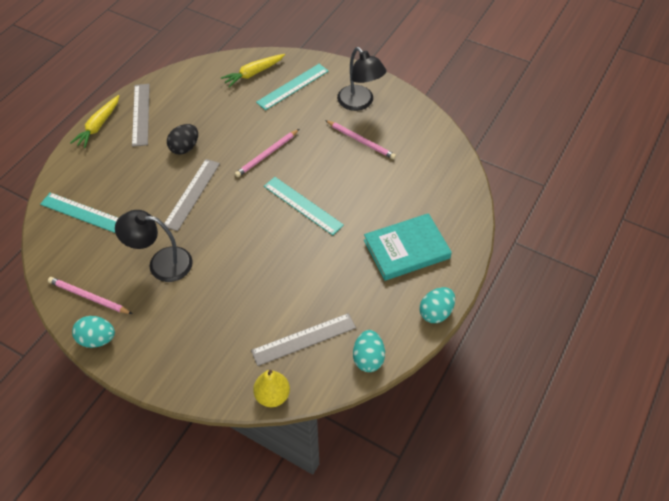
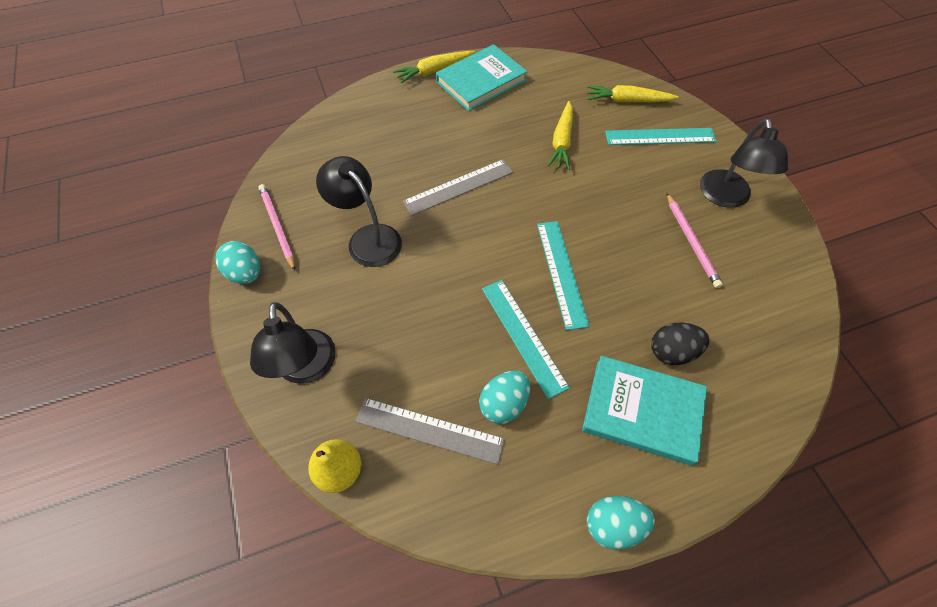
camera: 40 degrees right, 5 degrees up
(84, 213) = (348, 144): turquoise ruler -> turquoise ruler (523, 336)
(141, 114) = (481, 81): grey ruler -> turquoise book
(185, 148) = (493, 136): black egg -> black egg (672, 352)
(198, 361) = (306, 369): none -> black lamp
(233, 125) = (561, 141): none -> yellow carrot
(267, 154) = (569, 193): pink pencil -> none
(368, 358) = (480, 516): turquoise egg -> turquoise egg (504, 404)

